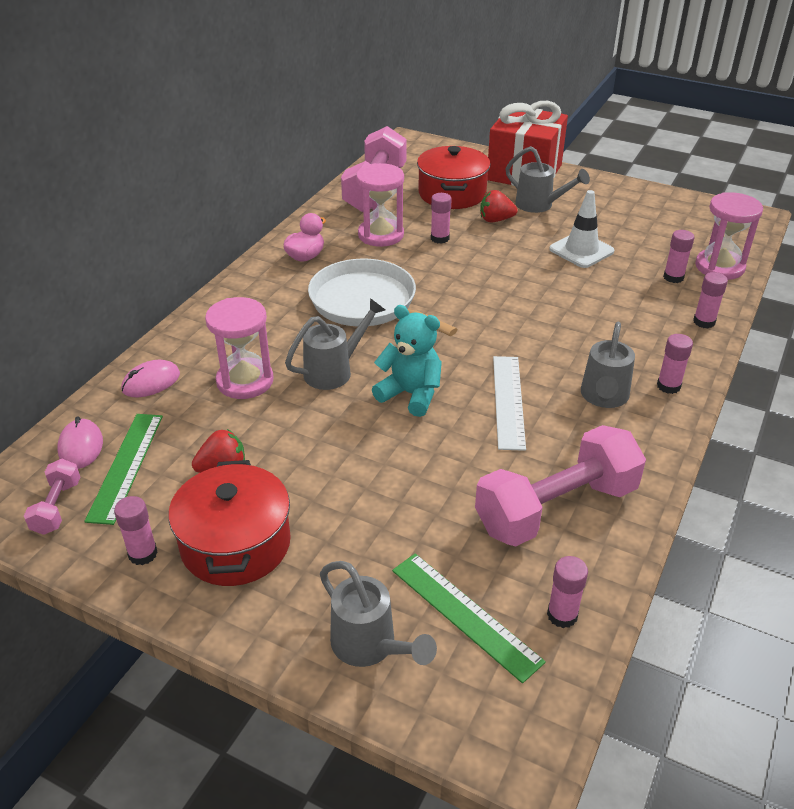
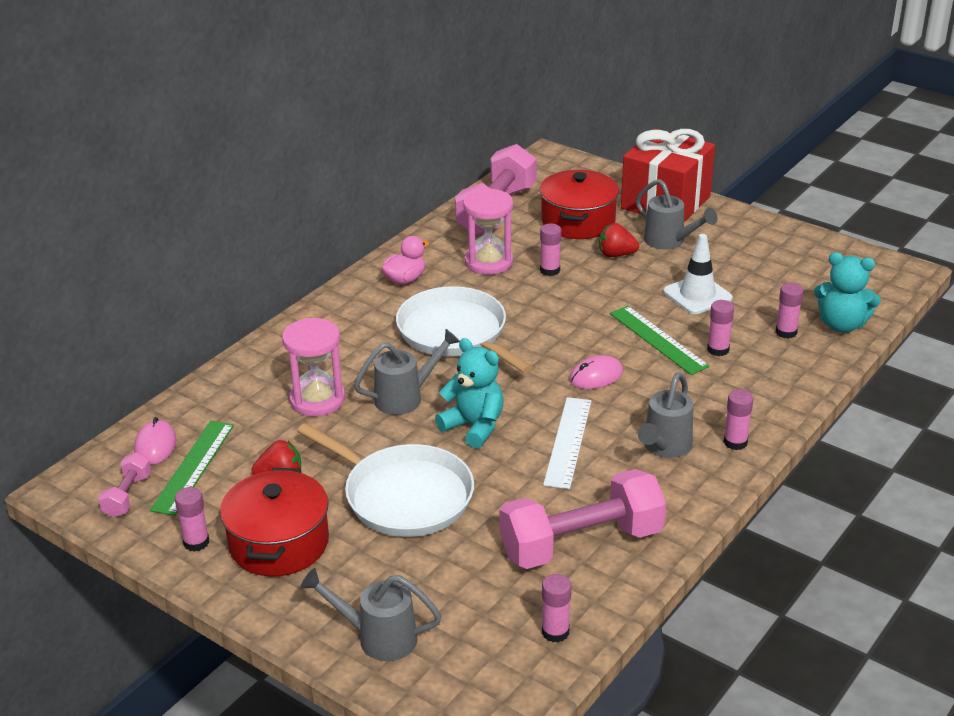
camera: 10 degrees right, 5 degrees down
(151, 382) = (228, 392): pink mouse -> pink mouse (596, 376)
(358, 475) = (403, 496): none -> white pan
(370, 647) = (377, 637): grey watering can -> grey watering can turned 135 degrees clockwise
(465, 614) = (468, 622): green ruler -> green ruler (658, 339)
(704, 322) = (799, 381): pink glue stick -> pink glue stick (718, 350)
(719, 267) = (841, 325): pink hourglass -> turquoise teddy bear

